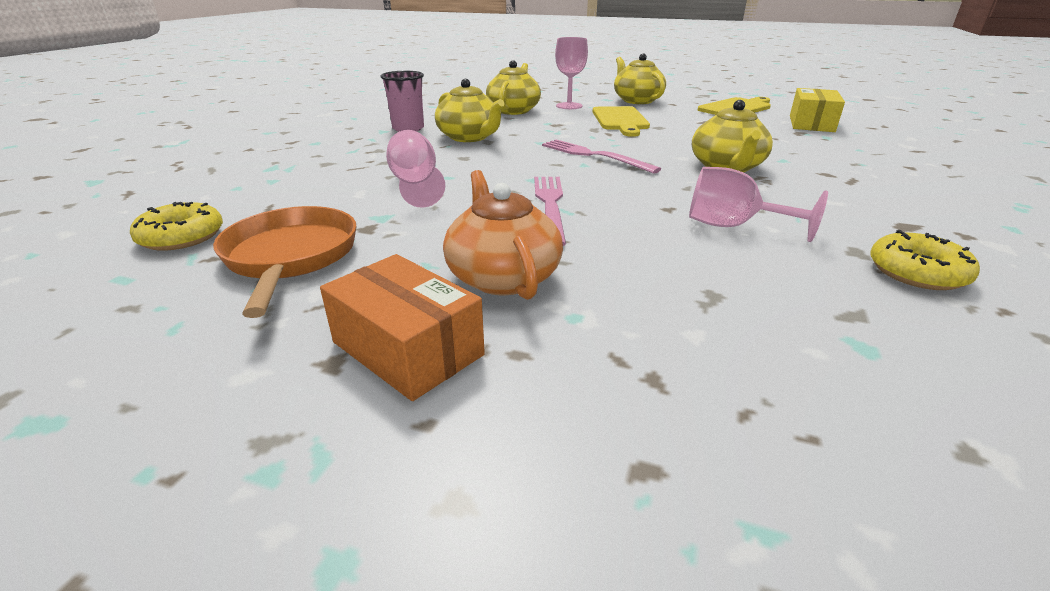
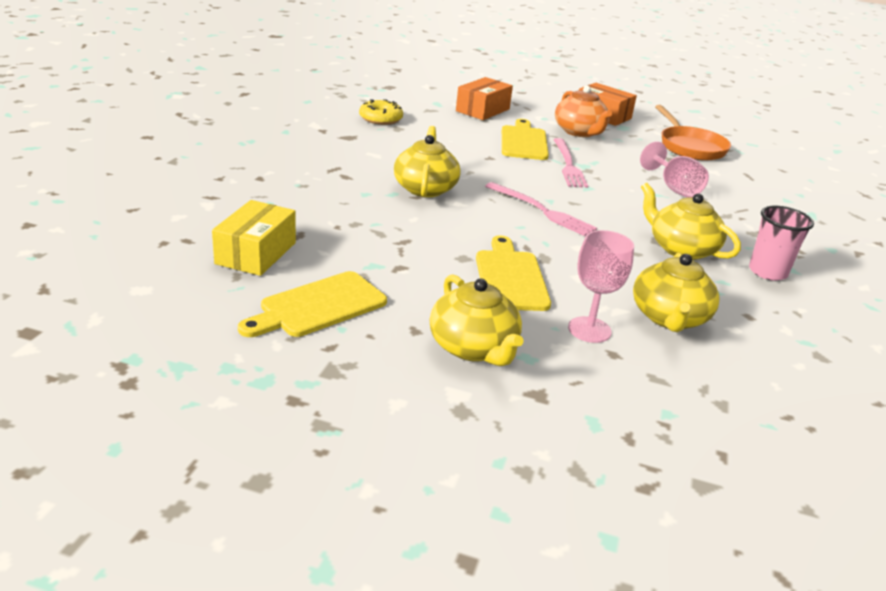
camera: 175 degrees right, 0 degrees up
(182, 237) = (765, 161): yellow donut -> none
(619, 241) = (524, 142): none -> yellow cutting board
(733, 226) = (455, 144): pink goblet -> none
(733, 330) = (482, 110): none -> orange box

